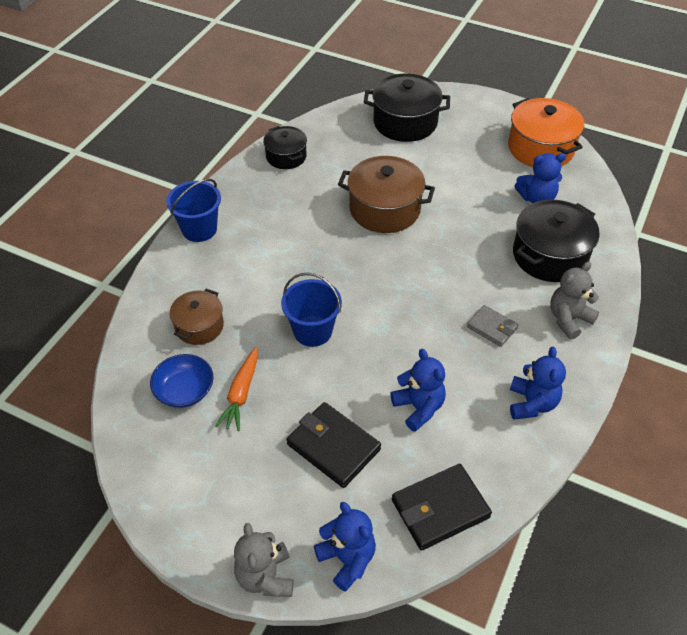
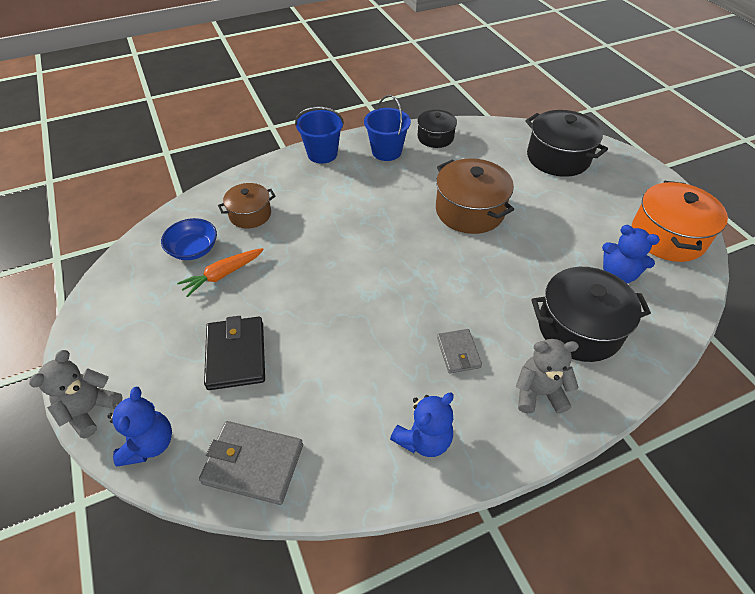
camera: 40 degrees right, 0 degrees up
(312, 331) = (317, 264): blue bucket -> blue bucket (386, 151)
(418, 408) = (328, 373): blue teddy bear -> none
(440, 509) = (253, 464): black wallet -> grey wallet

